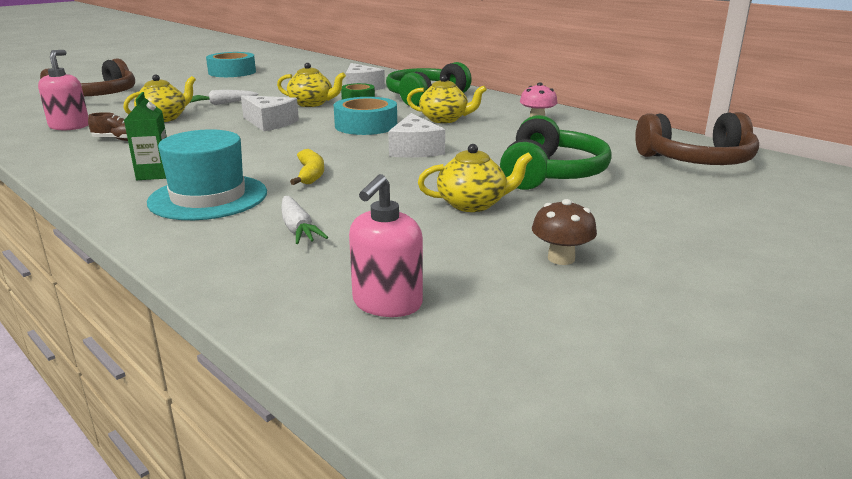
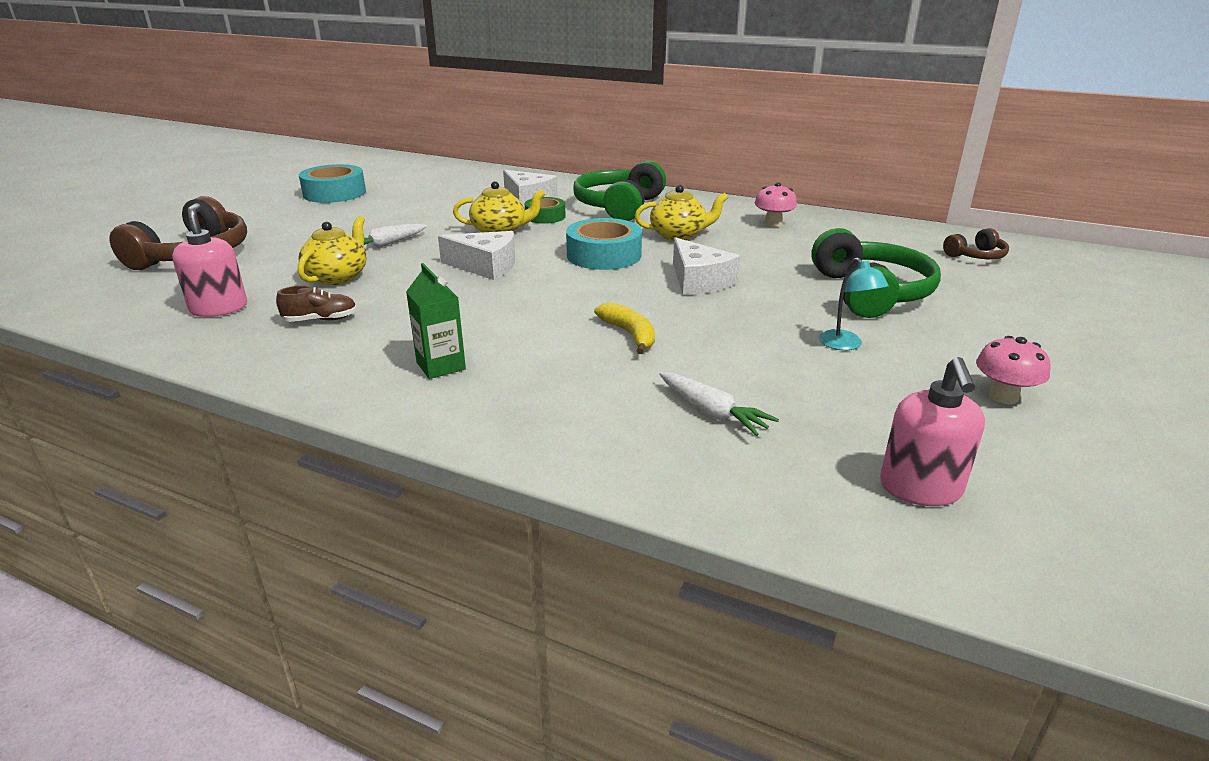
camera: 20 degrees left, 5 degrees up
(208, 197) = (553, 388): turquoise hat -> none
(473, 204) = (845, 345): yellow teapot -> turquoise lamp
(561, 258) = (1003, 396): brown mushroom -> pink mushroom
(697, 160) = (976, 256): brown headphones -> brown headphones, size x0.50

